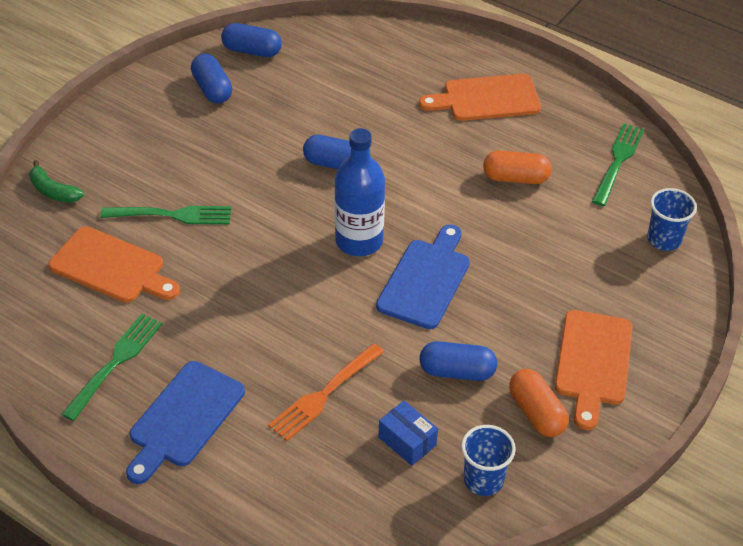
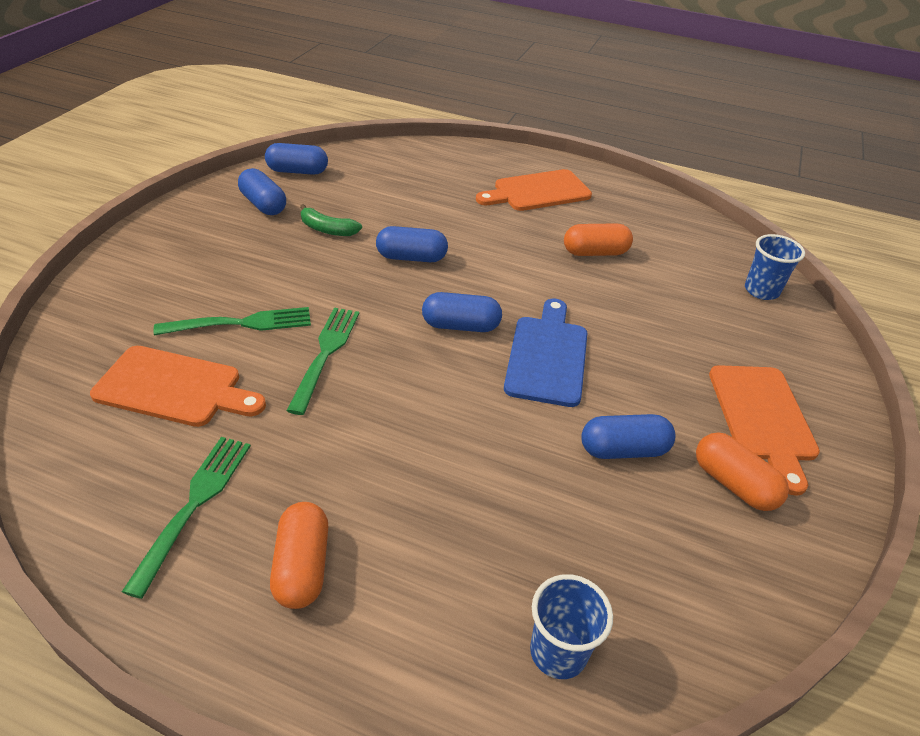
camera: 15 degrees left, 5 degrees down
(53, 191) = (92, 314): green banana -> green banana (327, 229)
(183, 418) = (302, 566): blue cutting board -> orange capsule
(325, 393) = (479, 501): orange fork -> none
(359, 241) = (460, 326): blue bottle -> blue capsule
(407, 441) = (602, 546): blue box -> none
(483, 480) = (715, 581): blue cup -> blue cup (558, 652)
(618, 162) = (682, 231): green fork -> green fork (325, 355)

